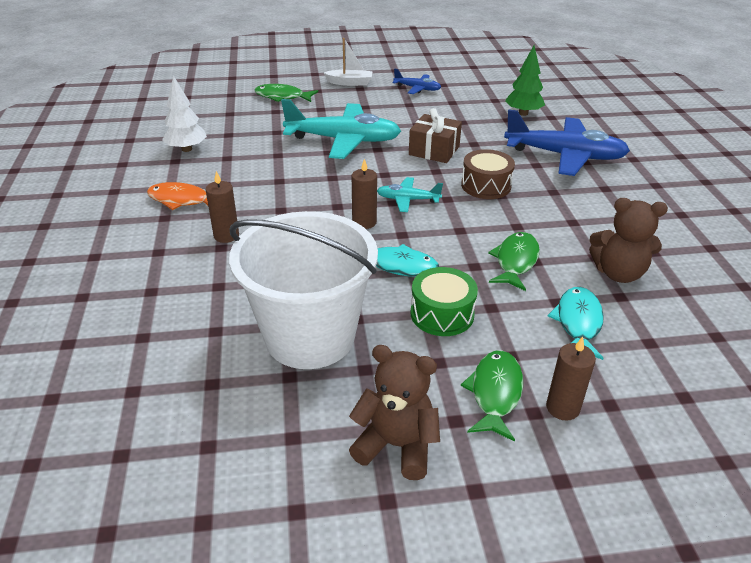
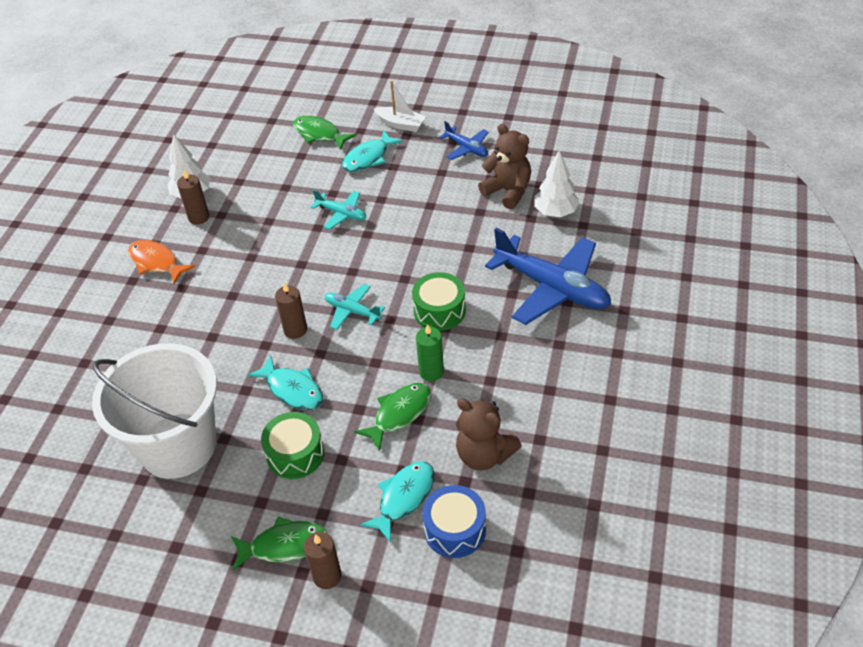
camera: 25 degrees right, 10 degrees up
(226, 236) = (171, 315): brown candle -> brown candle (198, 217)
(338, 104) = (368, 158): none -> turquoise fish
(343, 140) = (341, 214): turquoise plane -> turquoise plane, size x0.49
(396, 445) = (181, 566): brown teddy bear -> brown teddy bear (508, 191)
(434, 150) = (421, 249): brown gift -> none
(486, 185) = (439, 311): brown drum -> green drum
(495, 393) = (284, 545): green fish -> green fish turned 45 degrees clockwise
(516, 226) = (431, 372): none -> green candle
(523, 113) = (555, 212): green tree -> white tree
(647, 335) = (455, 529): none -> blue drum

